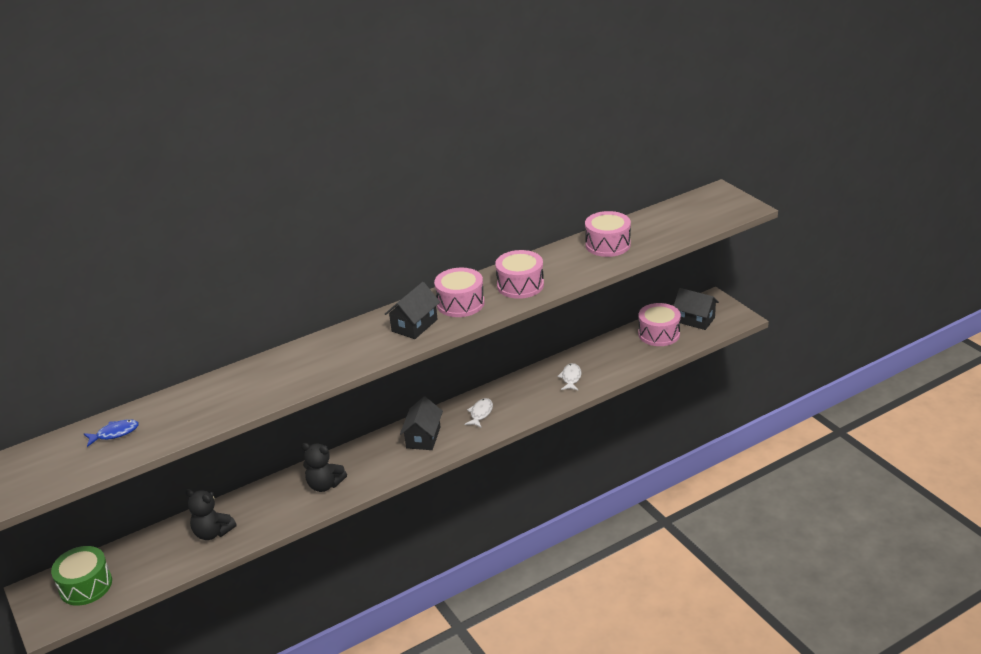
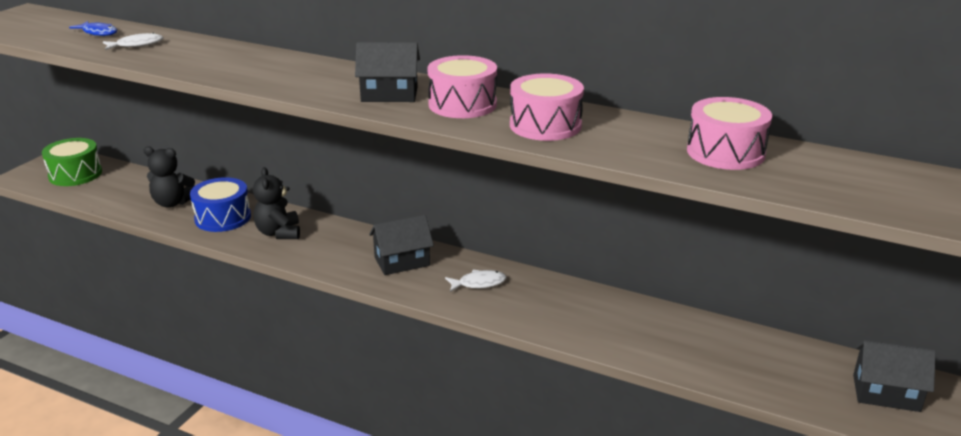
camera: 55 degrees right, 5 degrees down
(213, 532) = (172, 203): black teddy bear -> black teddy bear turned 75 degrees counterclockwise
(269, 509) = (223, 218): none -> blue drum
(571, 378) = (617, 326): white fish -> white fish (137, 45)
(659, 334) = (804, 369): pink drum -> none
(695, 320) = (886, 393): black house -> black house turned 75 degrees counterclockwise

